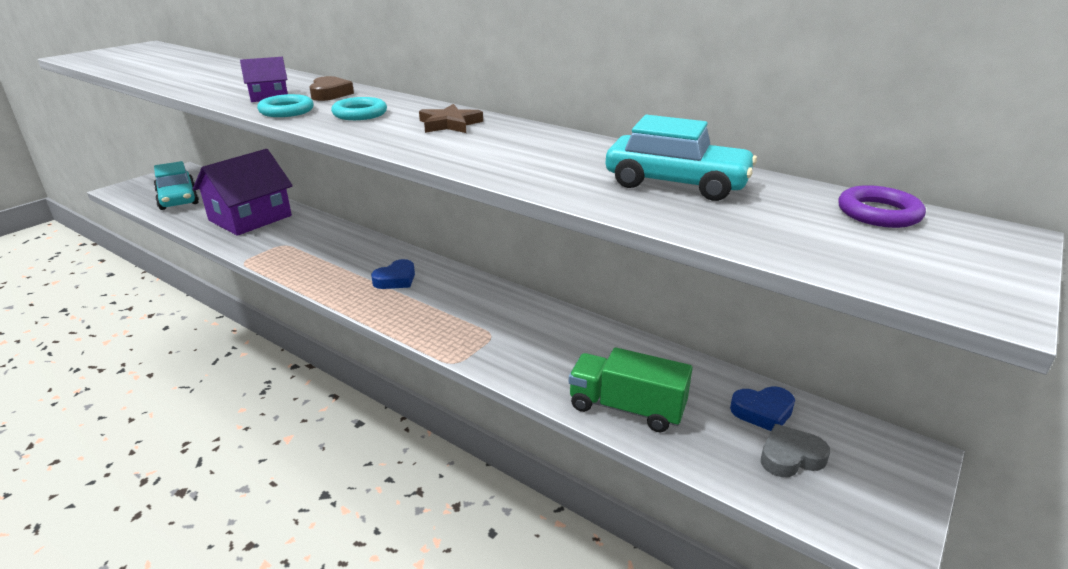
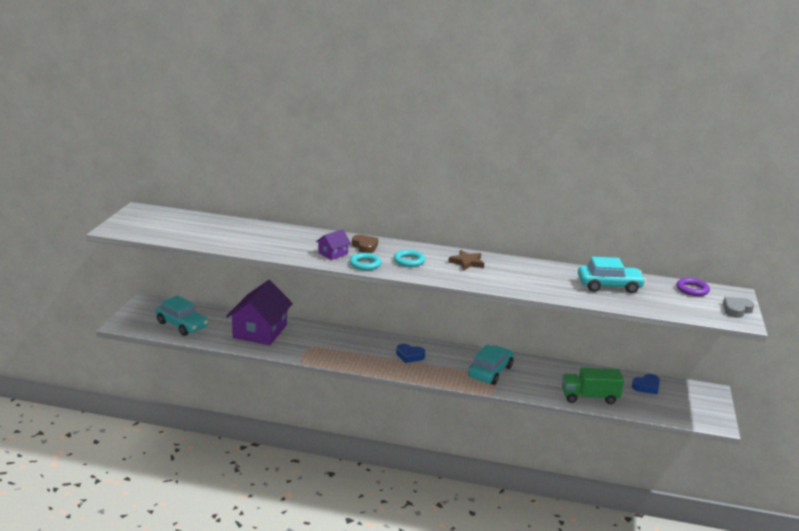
camera: 25 degrees left, 5 degrees down
(396, 279) = (409, 356): blue heart -> blue heart turned 90 degrees clockwise
(490, 325) = (490, 372): none -> turquoise car
(790, 457) = (668, 402): grey heart -> grey heart (736, 310)

